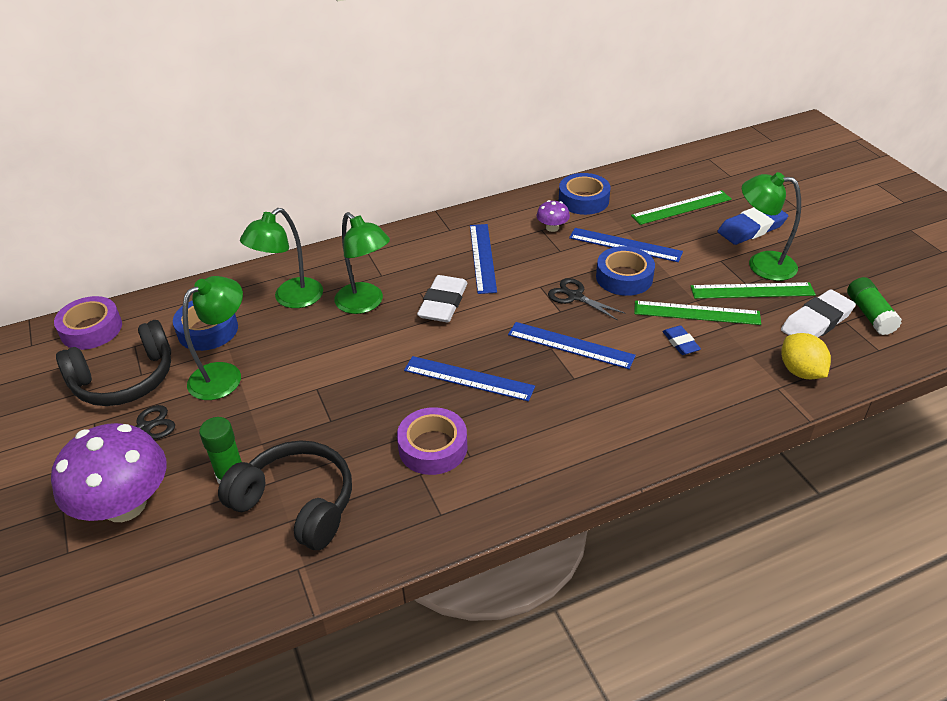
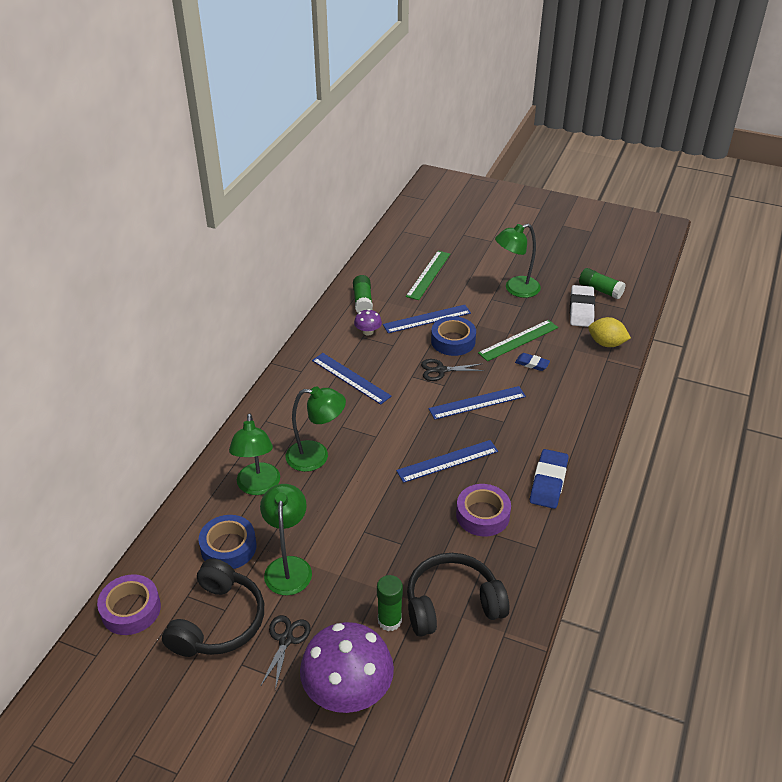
camera: 45 degrees left, 0 degrees up
(443, 303) = (367, 424): white eraser -> none
(583, 200) = (362, 301): blue tape -> green glue stick
(751, 228) = (483, 268): blue eraser -> blue eraser (548, 482)
(752, 291) = (530, 309): green ruler -> none

